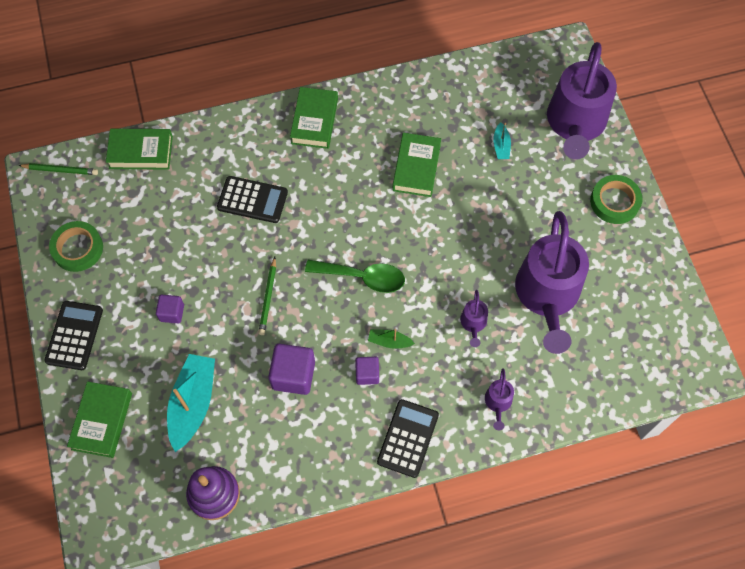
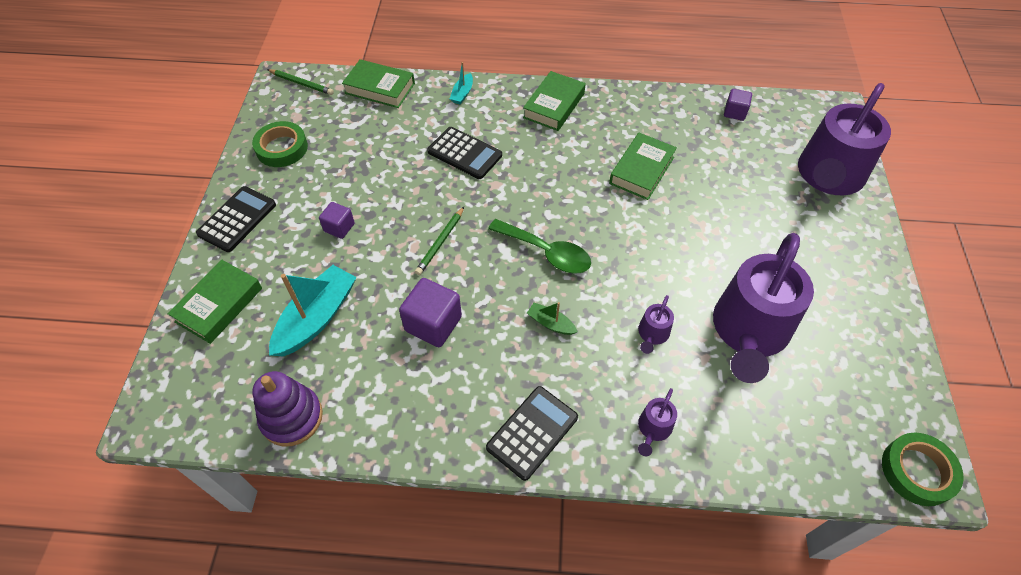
camera: 20 degrees right, 10 degrees down
(367, 374) = (513, 348): purple cube -> purple cube (734, 112)
(501, 146) = (739, 175): turquoise boat -> turquoise boat (462, 93)
(614, 202) = (855, 261): green tape -> green tape (917, 471)

